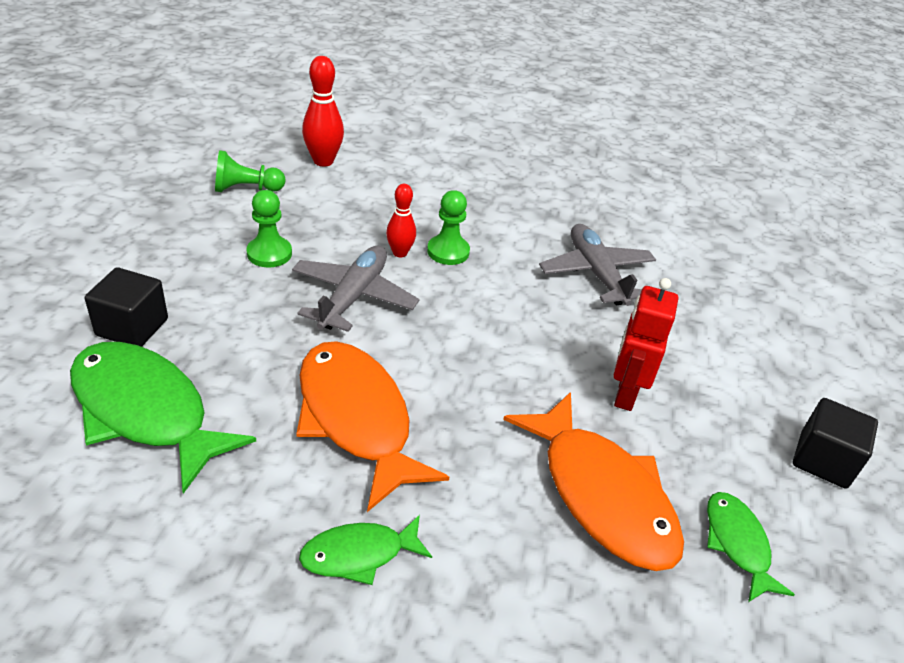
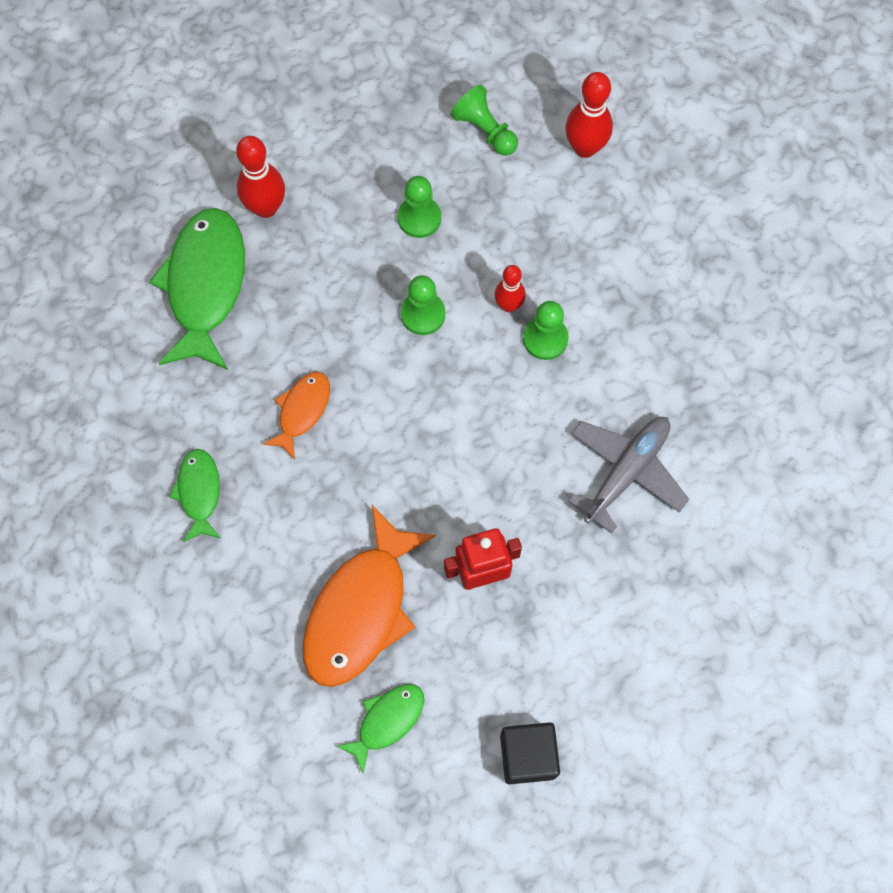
camera: 60 degrees right, 30 degrees up
(132, 327) = (266, 207): black cube -> red bowling pin
(353, 297) = (423, 314): grey plane -> green pawn
(356, 419) = (302, 411): orange fish -> orange fish, size x0.52
(359, 554) = (199, 492): green fish -> green fish turned 45 degrees clockwise

